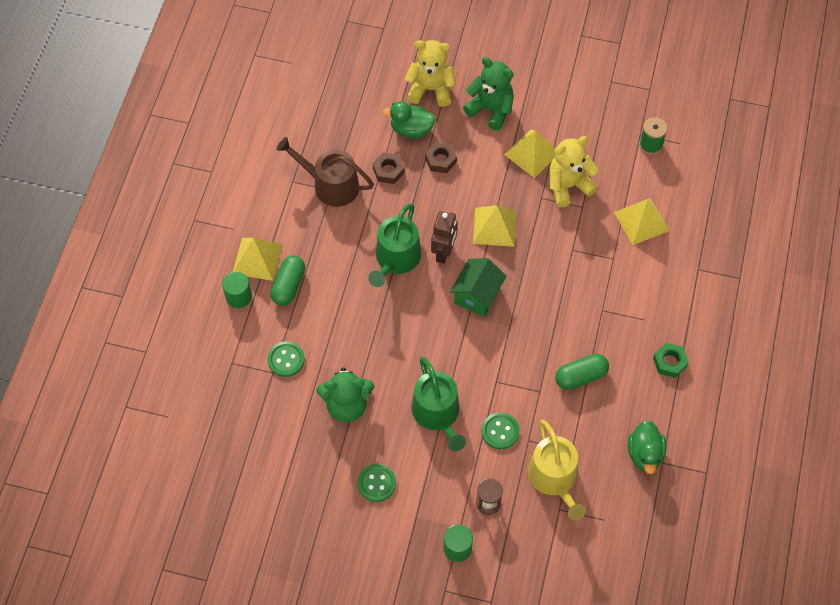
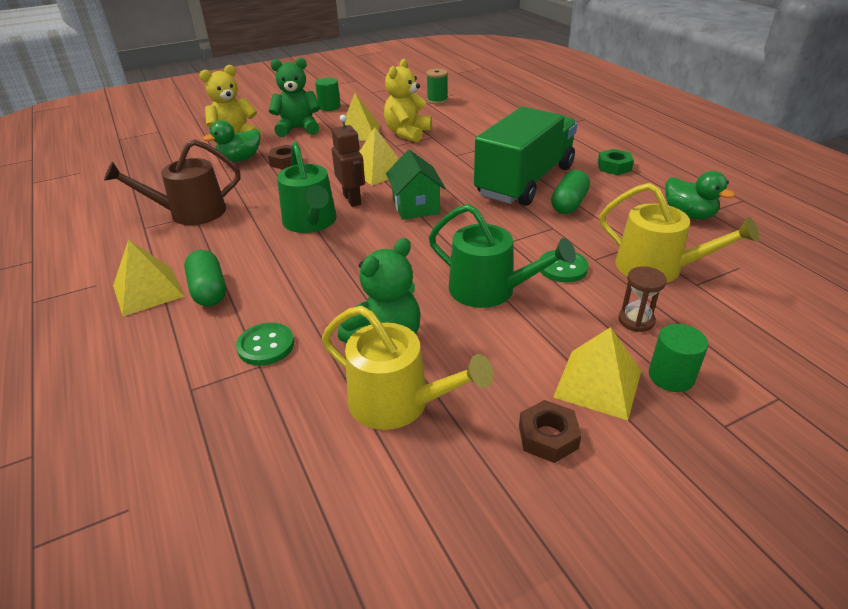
camera: 40 degrees left, 25 degrees down
(238, 296) = (148, 329): green cylinder -> green cylinder (329, 107)
(315, 452) = (397, 402): none -> yellow watering can
(376, 483) = (507, 382): green button -> none
(388, 171) = (243, 184): brown nut -> brown nut (548, 437)
(583, 326) = (525, 181): none -> green truck
(641, 221) = (483, 126): yellow pyramid -> yellow pyramid (598, 383)

